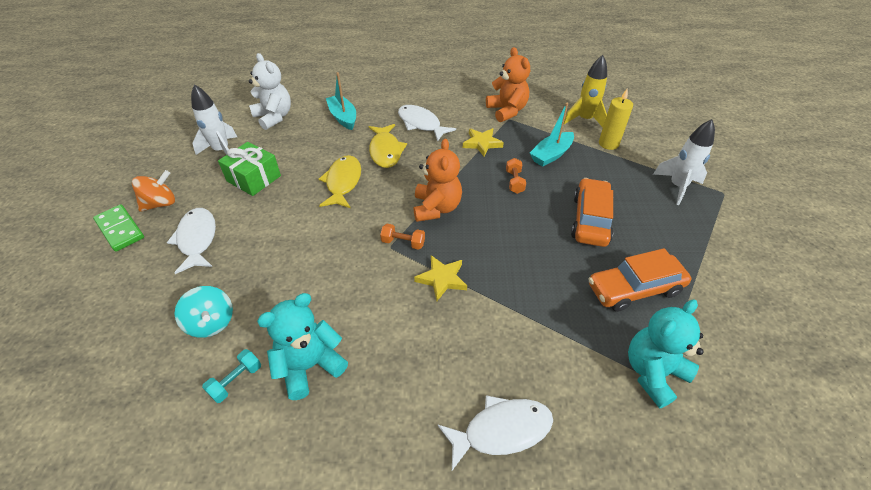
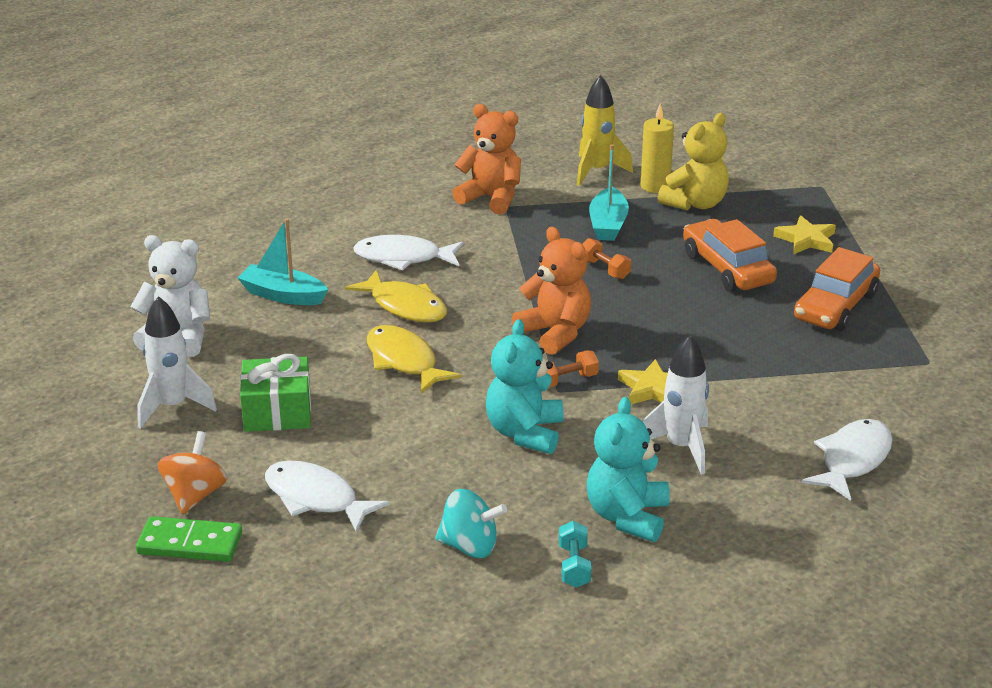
camera: 40 degrees left, 15 degrees down
(482, 143) = (512, 247): yellow star -> yellow star (806, 240)
(621, 166) = (695, 203): none -> yellow teddy bear
(653, 372) = (919, 359): turquoise teddy bear -> turquoise teddy bear (525, 433)
(677, 187) = (773, 200): white rocket -> white rocket (681, 447)

